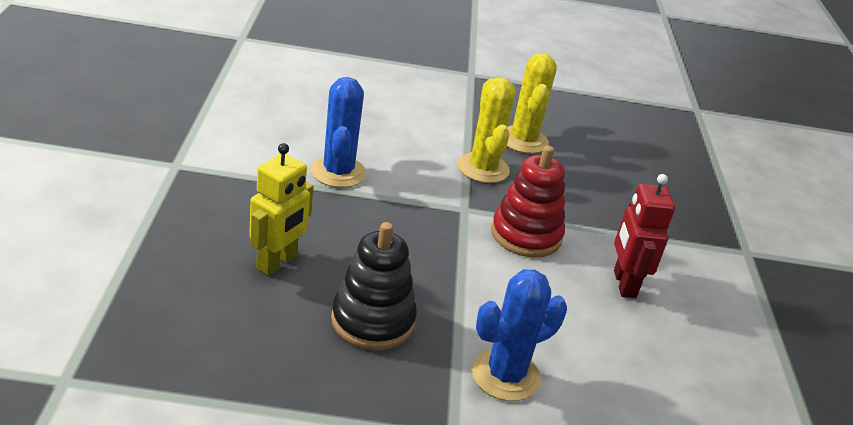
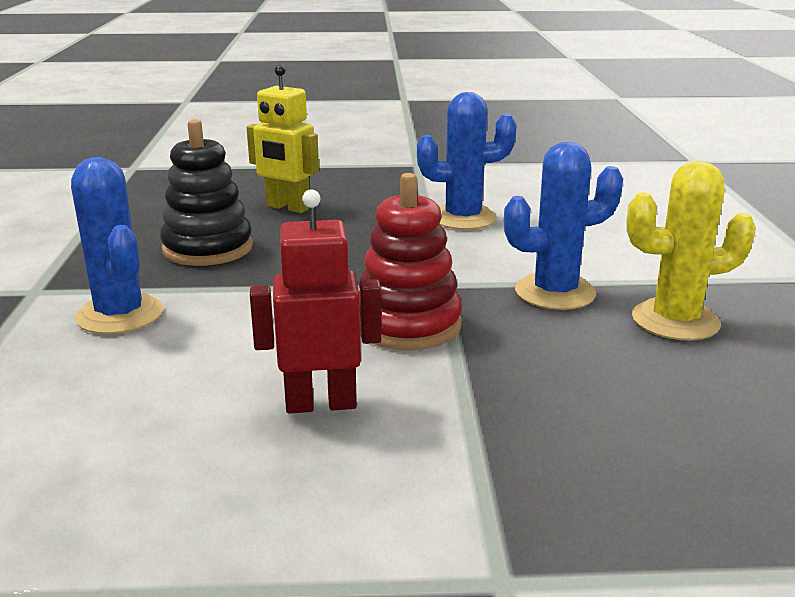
camera: 90 degrees right, 10 degrees down
(483, 168) = (555, 292): yellow cactus -> blue cactus

